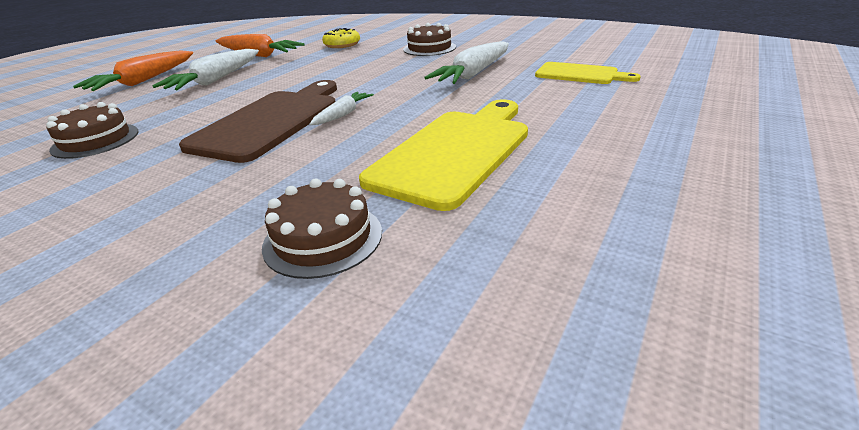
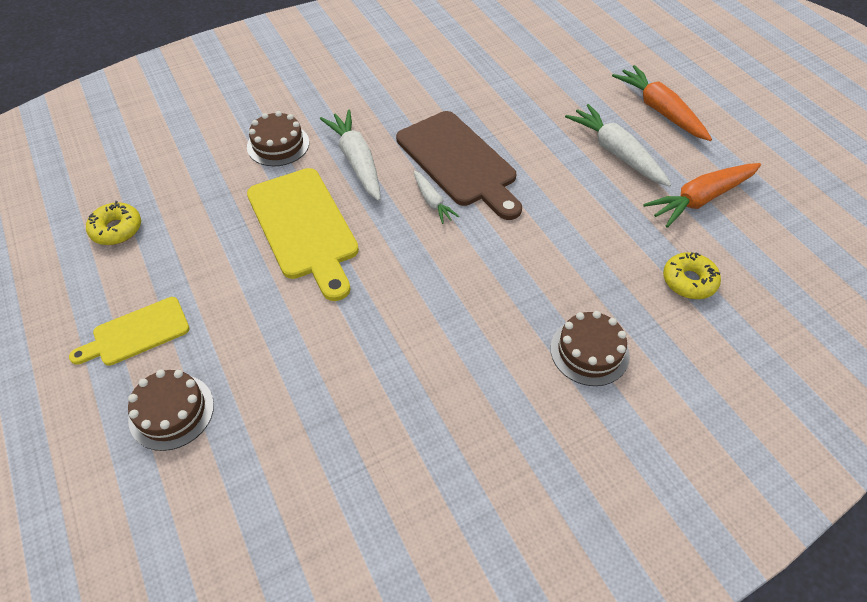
camera: 120 degrees right, 20 degrees up
(95, 140) = (509, 82): brown cake -> brown cake (171, 411)
(473, 74) = (447, 330): white carrot -> white carrot (356, 161)
(580, 74) = (355, 411): yellow cutting board -> yellow cutting board (137, 333)
(689, 290) = (117, 229): none -> yellow donut

